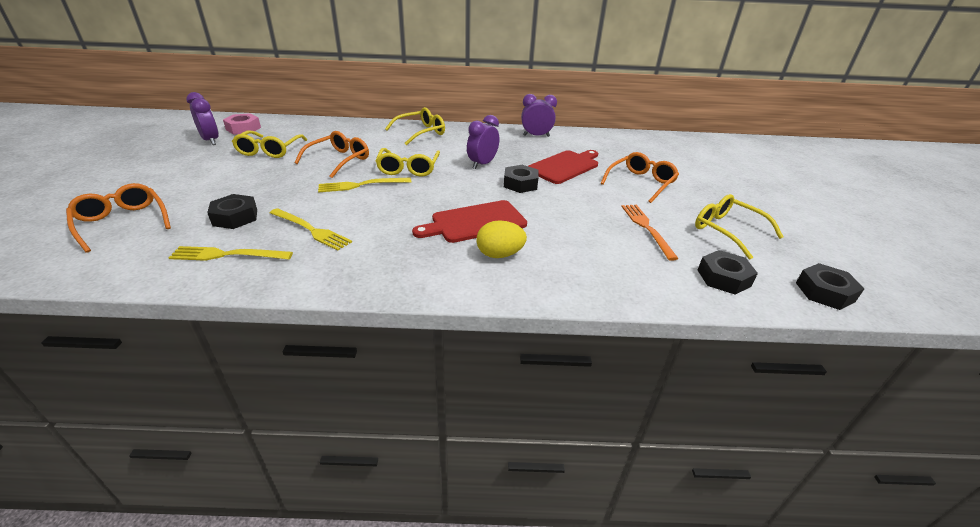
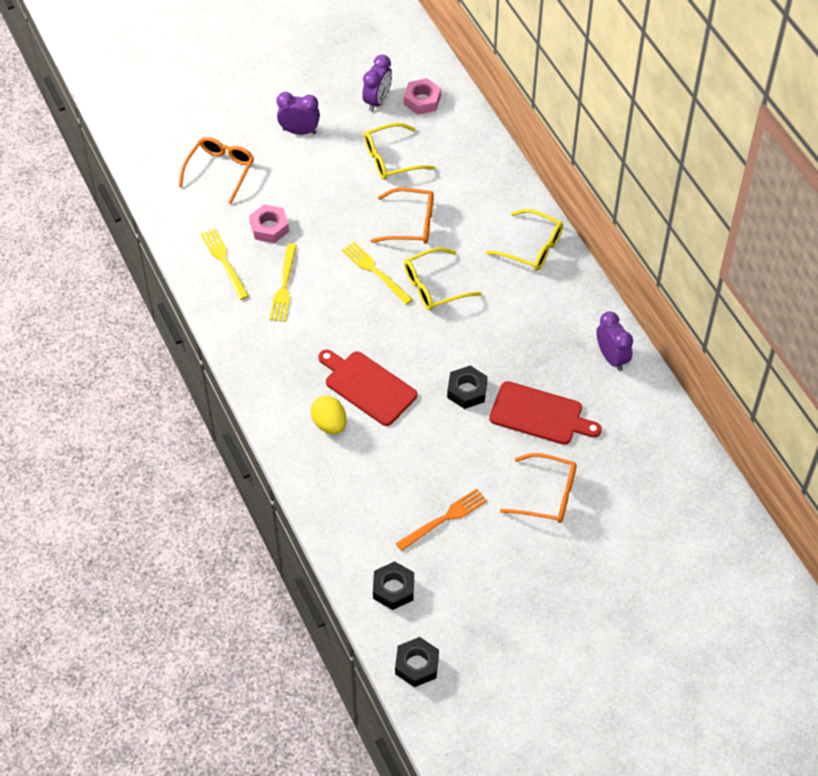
camera: 65 degrees right, 20 degrees up
(235, 217) = (269, 227): black nut -> pink nut
(482, 164) = (490, 341): purple clock -> purple clock (299, 131)
(727, 230) = (484, 586): yellow glasses -> none

